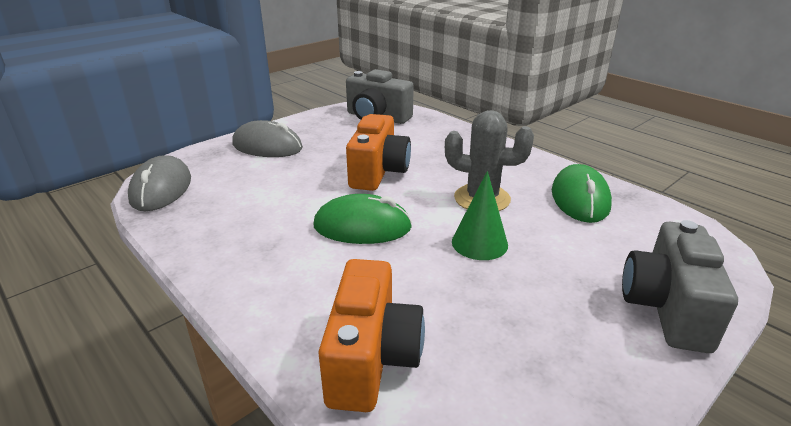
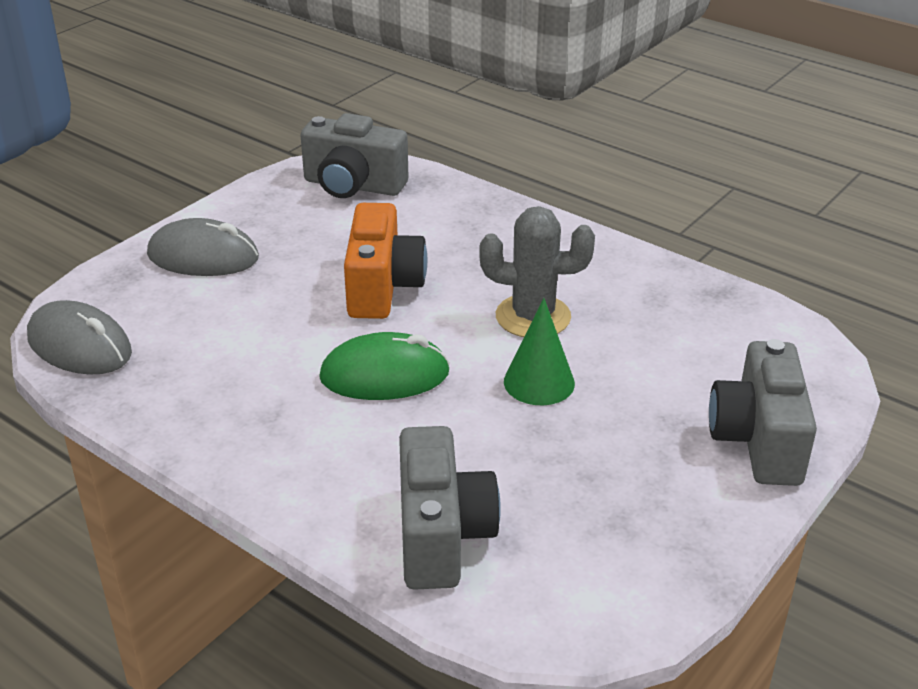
camera: 10 degrees left, 5 degrees up
(161, 189) = (80, 346): grey mouse -> grey mouse turned 45 degrees counterclockwise
(371, 358) = (441, 535): orange camera -> grey camera
(580, 199) = (660, 304): green mouse -> none

